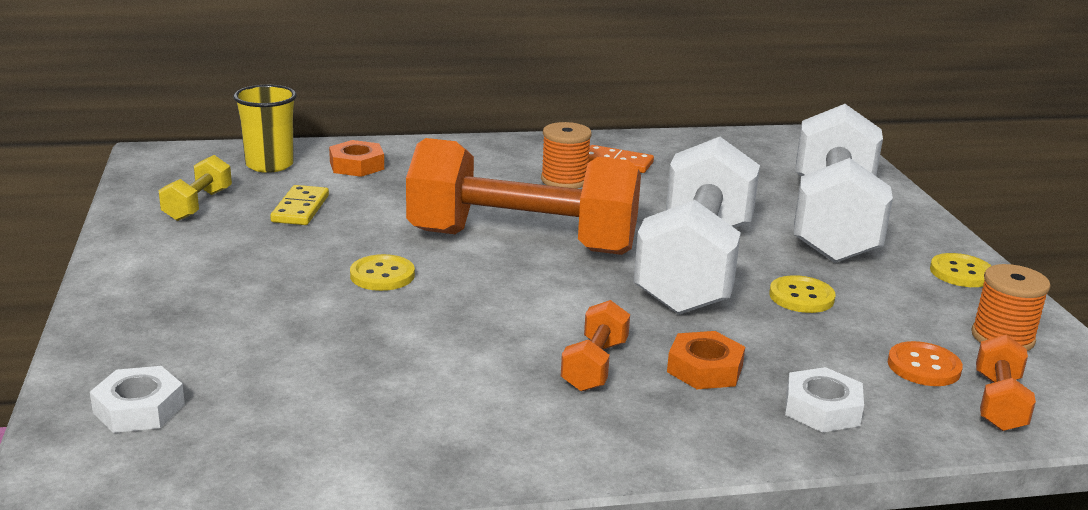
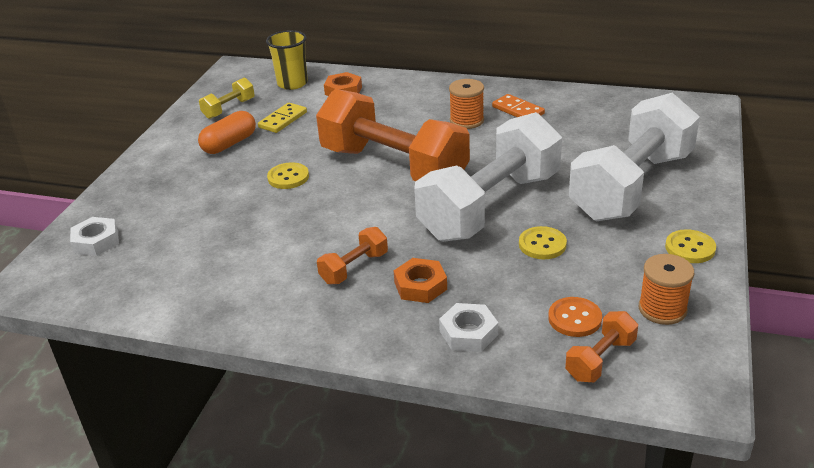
camera: 30 degrees right, 10 degrees up
(244, 247) = (229, 144): none -> orange capsule

